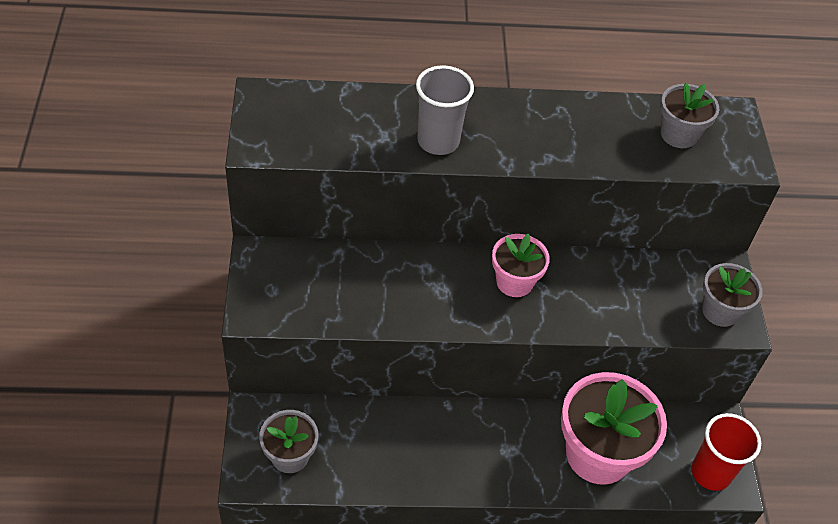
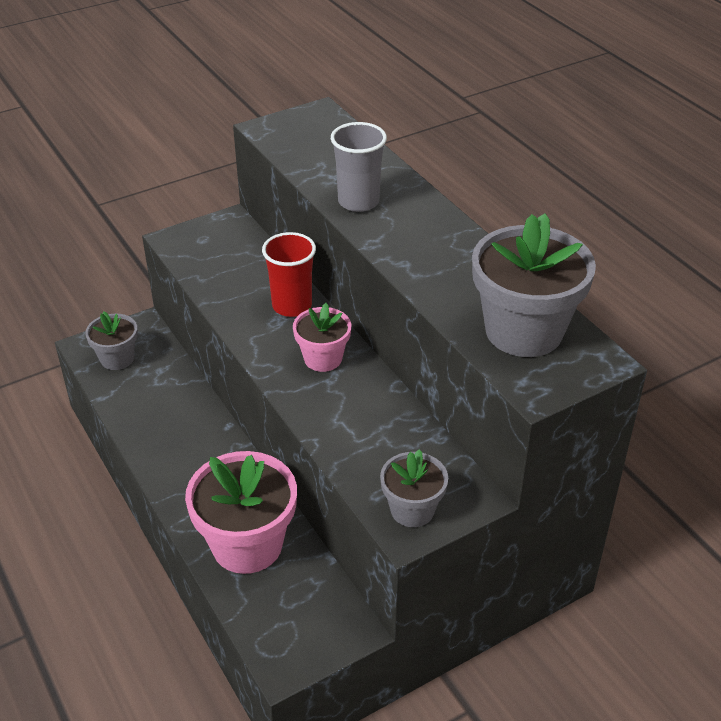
camera: 65 degrees right, 10 degrees down
(678, 134) = (524, 331): grey flower pot -> grey flower pot, size x1.78
(711, 473) = (286, 642): red cup -> red cup (292, 306)

